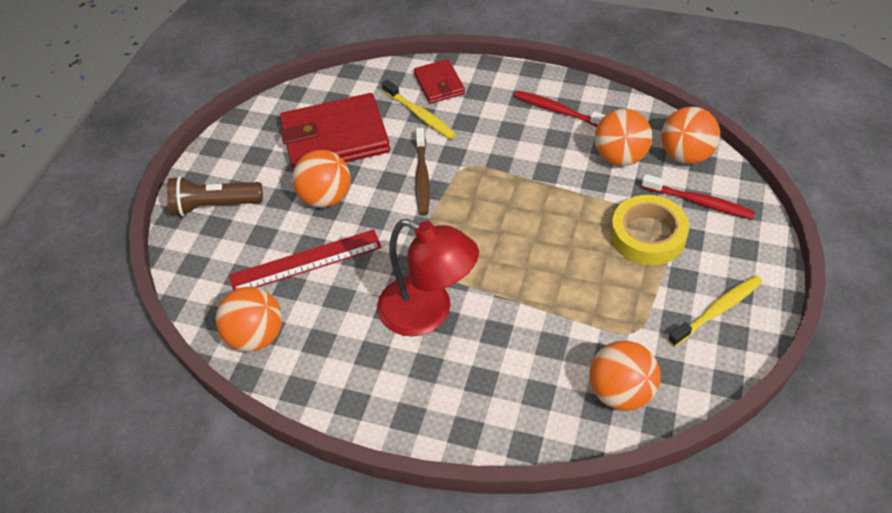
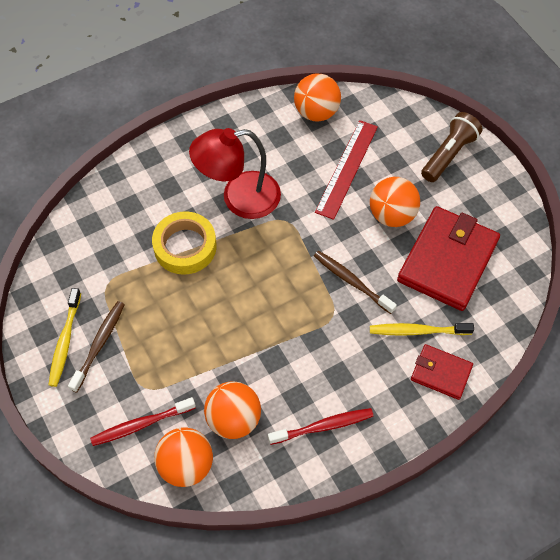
camera: 130 degrees right, 10 degrees up
(621, 392) = (84, 241): orange ball -> none
(648, 235) = (154, 363): yellow tape -> yellow tape (185, 247)
(686, 285) = (99, 344): none -> brown toothbrush

